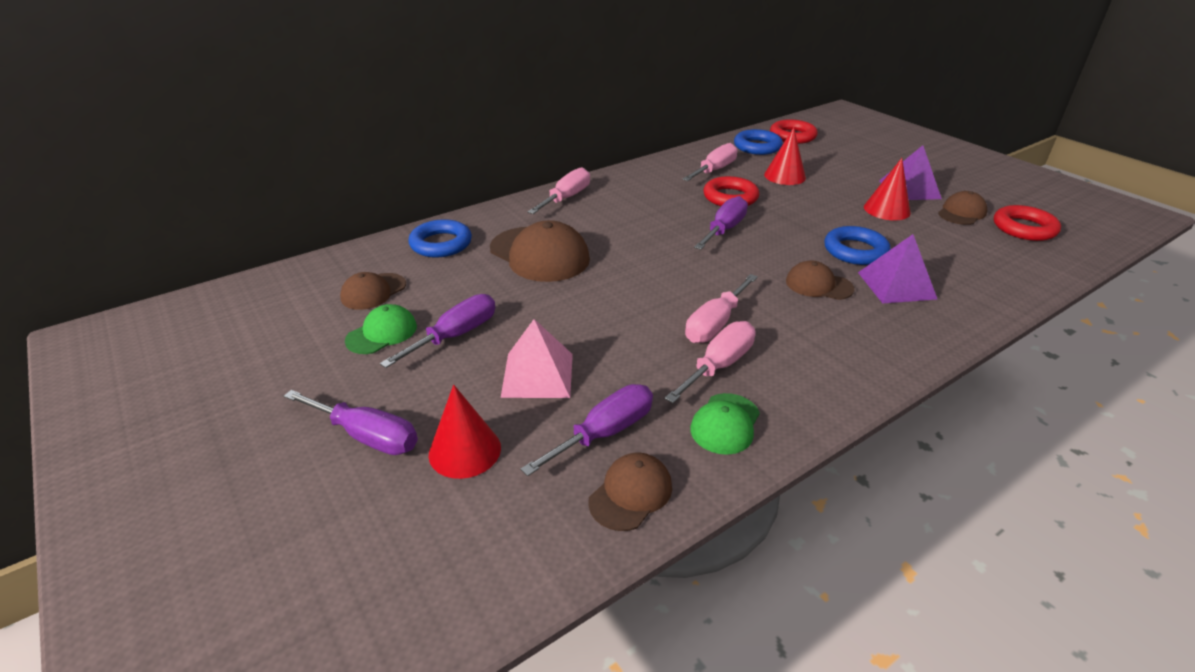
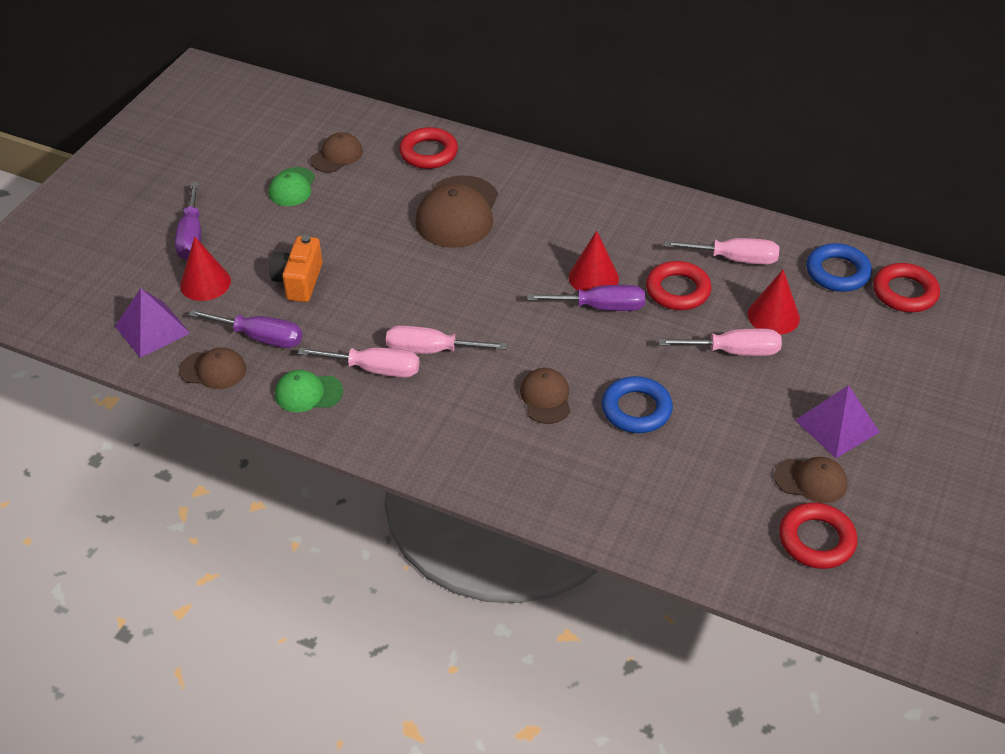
camera: 60 degrees right, 10 degrees up
(373, 291) = (337, 156): brown cap -> brown cap turned 120 degrees clockwise
(382, 333) = (292, 187): green cap -> green cap turned 90 degrees clockwise
(441, 244) = (428, 153): blue ring -> red ring
(455, 335) = (314, 222): purple screwdriver -> none
(537, 375) = (299, 281): pink pyramid -> orange camera
(566, 198) = (572, 184): pink screwdriver -> pink screwdriver (734, 351)
(886, 210) = (760, 416): red cone -> red cone (593, 277)
(896, 285) = (589, 451): purple pyramid -> purple pyramid (152, 329)

